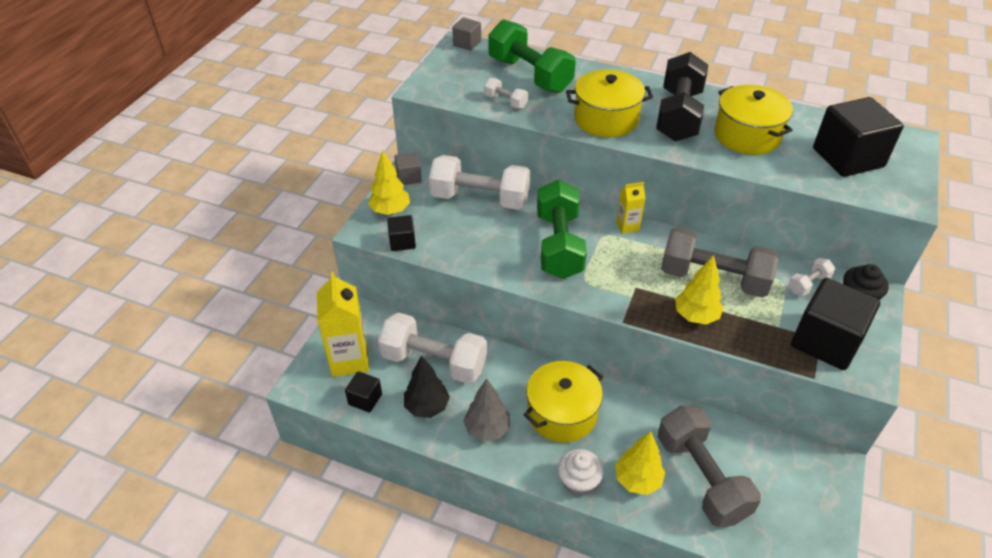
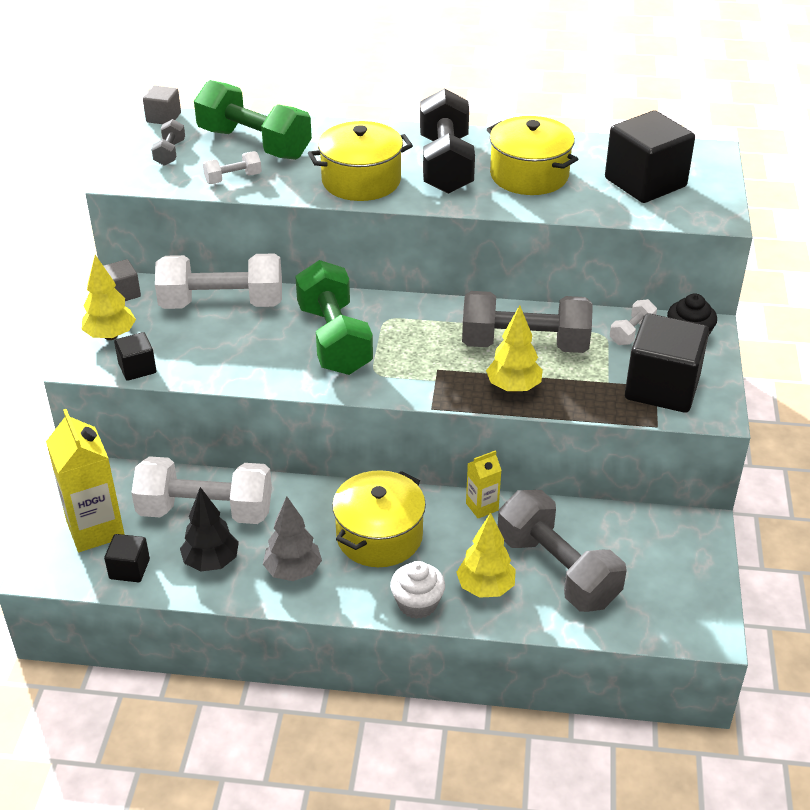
camera: 15 degrees left, 5 degrees down
(463, 73) = (170, 153): none -> grey dumbbell
(505, 102) = (233, 178): white dumbbell -> white dumbbell turned 45 degrees counterclockwise
(627, 226) = (411, 305): yellow carton -> yellow carton (482, 507)

